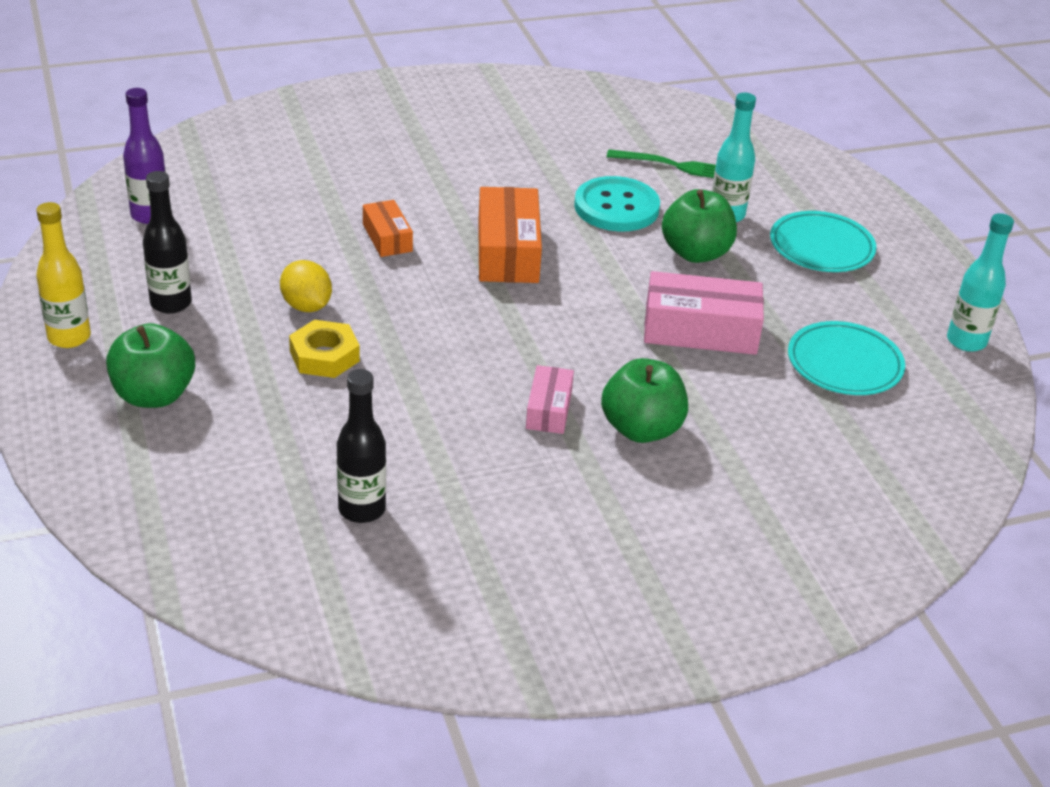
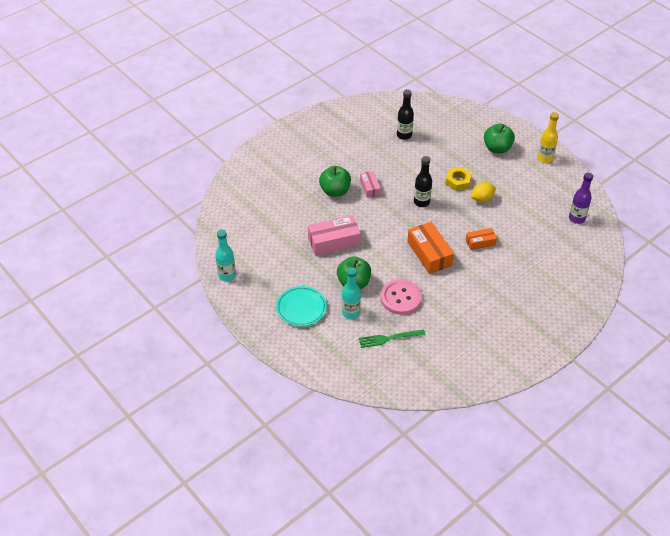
camera: 160 degrees right, 10 degrees up
(171, 303) = (527, 183): black bottle -> black bottle (421, 202)
(306, 306) = (482, 199): yellow lemon -> yellow lemon turned 60 degrees counterclockwise
(387, 238) = (480, 242): orange box -> orange box turned 60 degrees counterclockwise
(616, 207) = (401, 298): turquoise button -> pink button
(844, 364) = (273, 245): turquoise plate -> none

